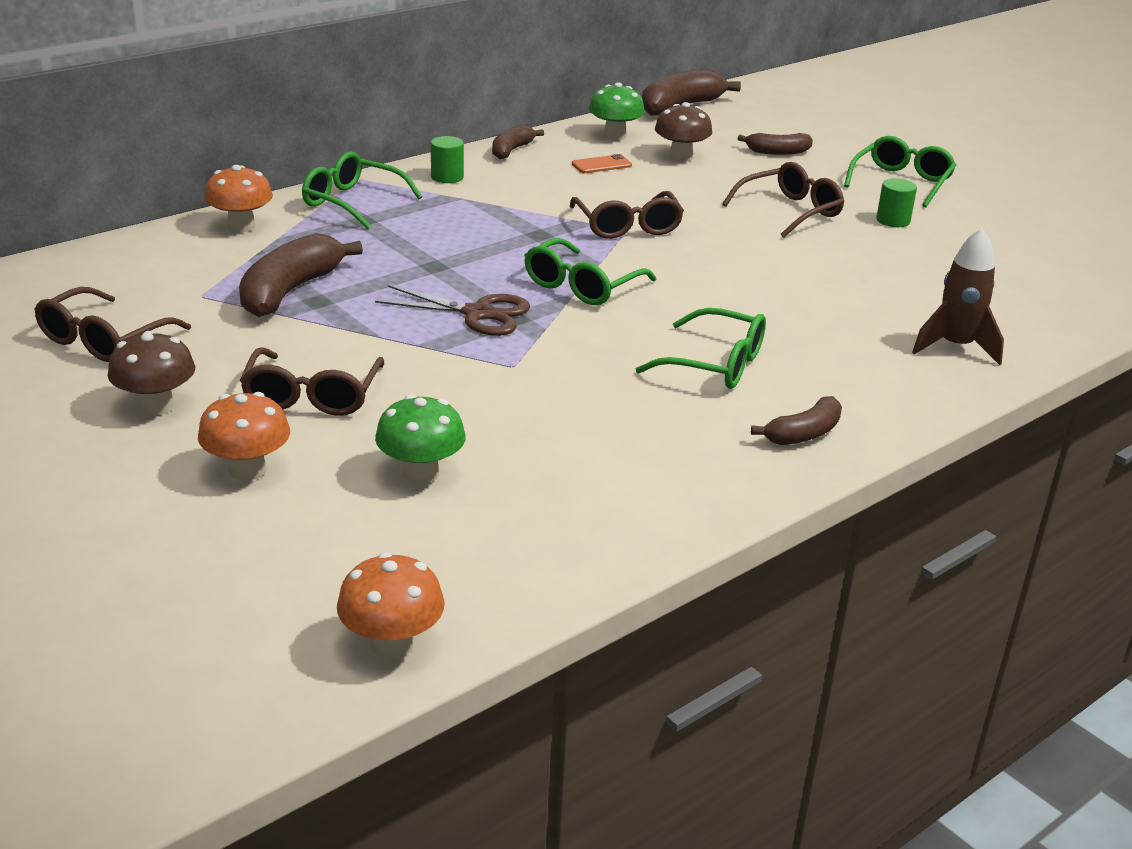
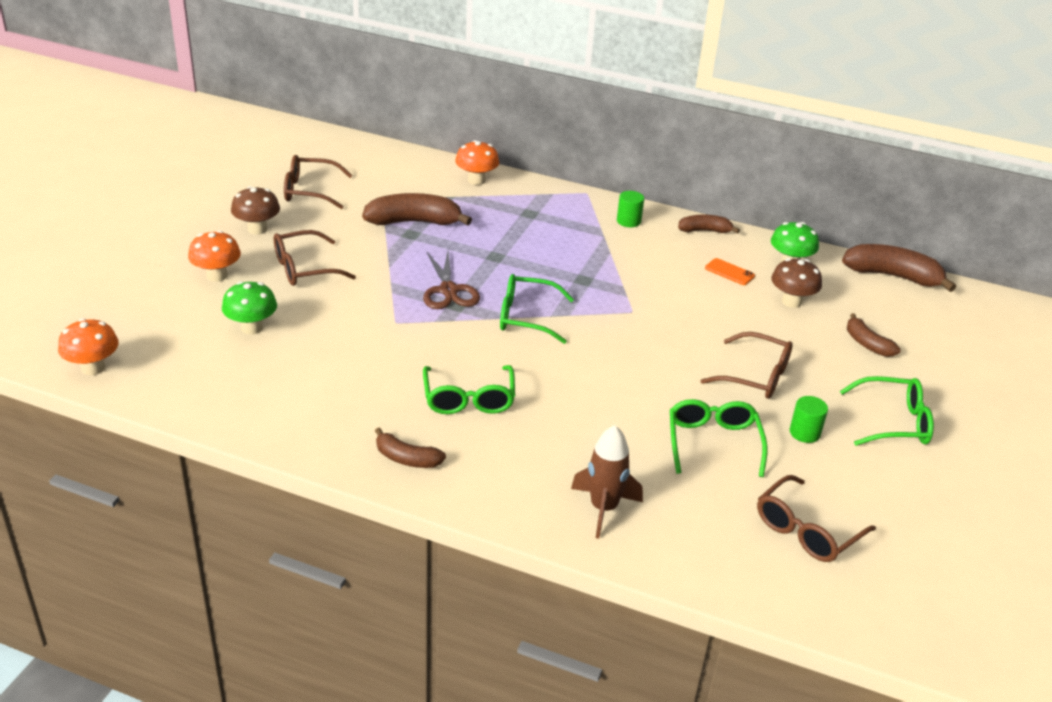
camera: 60 degrees right, 5 degrees up
(352, 202) = (550, 202): green glasses -> green glasses (713, 442)
(627, 226) = (638, 310): brown glasses -> brown glasses (806, 531)

